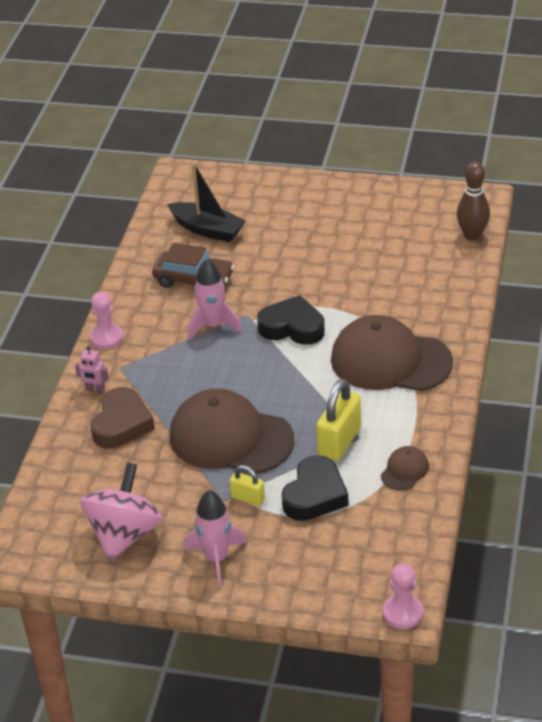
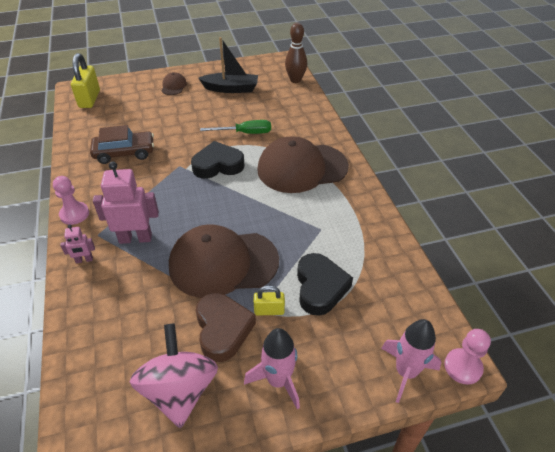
camera: 30 degrees left, 5 degrees up
(121, 424) = (123, 282): brown heart -> brown heart (223, 329)
(156, 383) = (135, 238): none -> pink robot
(207, 229) = (116, 118): black boat -> black boat (231, 89)
(213, 326) = (158, 181): pink rocket -> pink rocket (405, 372)
(339, 442) = (308, 237): yellow padlock -> yellow padlock (89, 99)
(351, 295) = (245, 133): none -> green screwdriver
(404, 470) = (370, 243): brown cap -> brown cap (173, 86)

